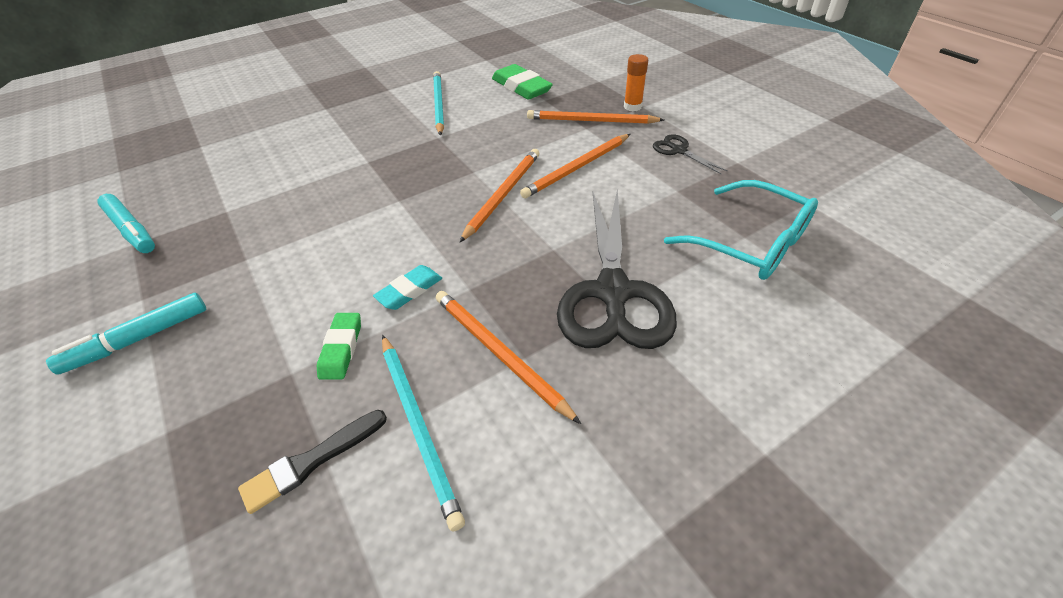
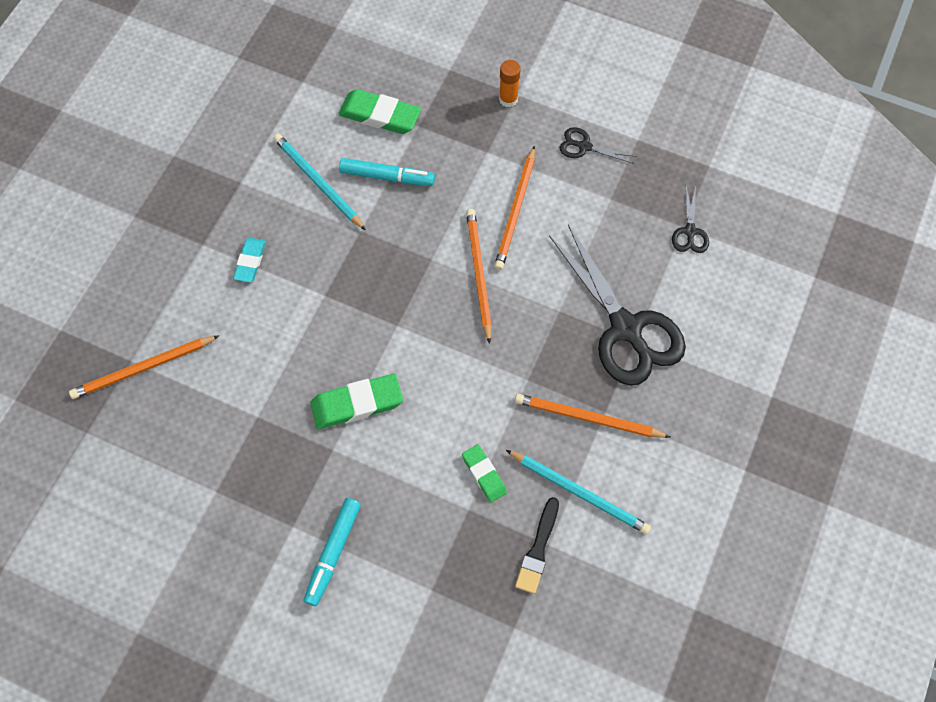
camera: 35 degrees left, 20 degrees up
(131, 230) = (196, 480): turquoise marker -> turquoise marker (387, 177)
(304, 237) = (357, 404): none -> green eraser
(409, 290) = (487, 405): turquoise eraser -> turquoise eraser (250, 262)
(591, 121) = (484, 139): orange pencil -> orange pencil (143, 368)
(750, 243) = (690, 231): turquoise glasses -> black scissors

